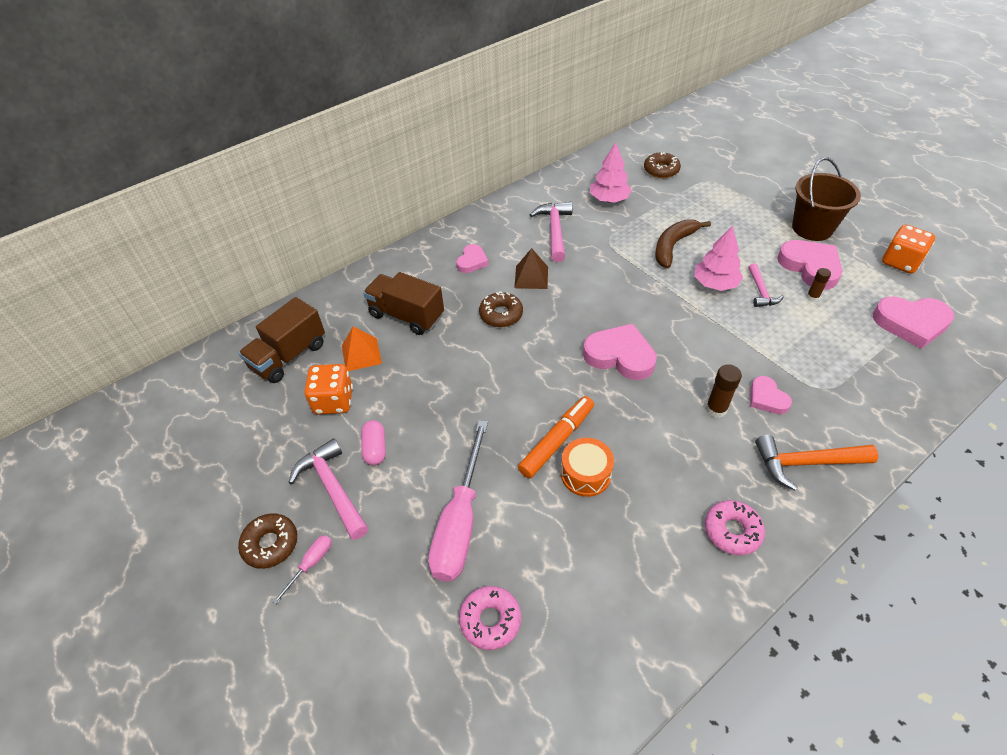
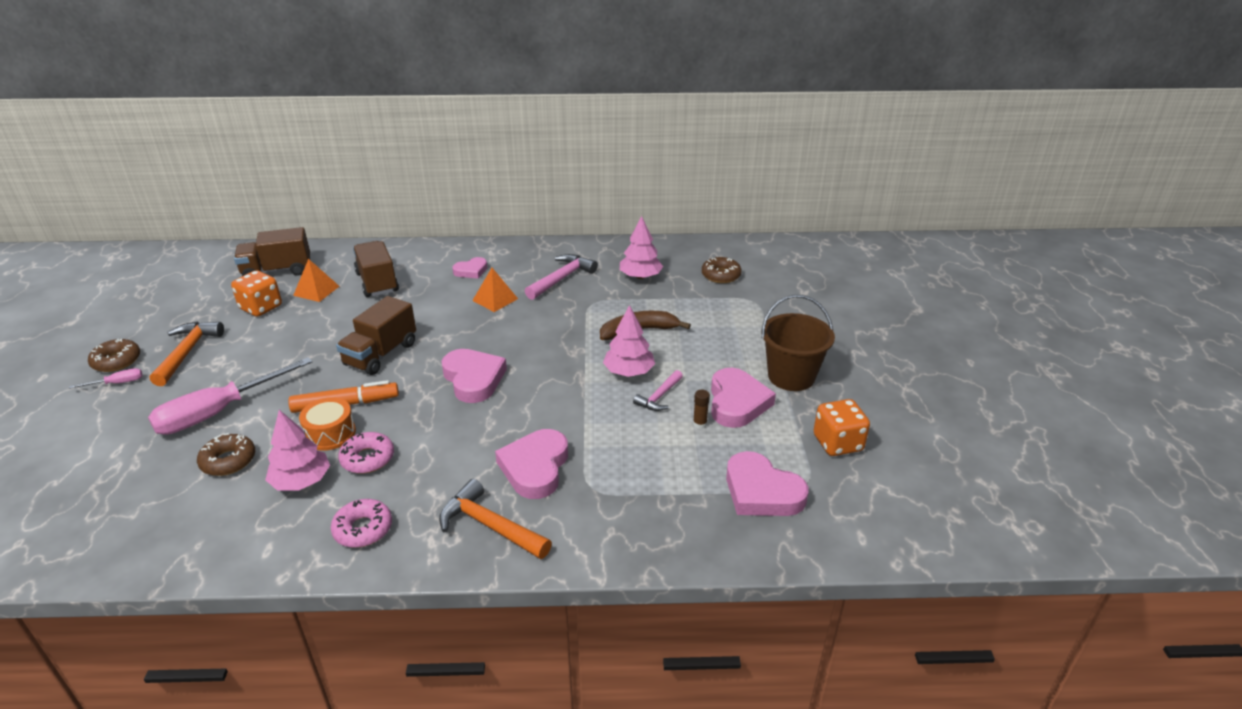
camera: 35 degrees right, 15 degrees down
(332, 488) = (187, 352): pink hammer -> orange hammer
(375, 448) = (240, 345): pink capsule -> none
(490, 620) = (148, 473): pink donut -> pink donut (367, 458)
(501, 314) = (436, 312): brown donut -> brown donut (228, 461)
(515, 379) = (381, 354): none -> brown truck
(531, 277) = (495, 299): brown pyramid -> orange pyramid
(628, 529) = (301, 481): none -> pink tree
(716, 409) = (484, 451): brown glue stick -> none
(767, 398) = (535, 467): pink heart -> pink heart, size x1.73

